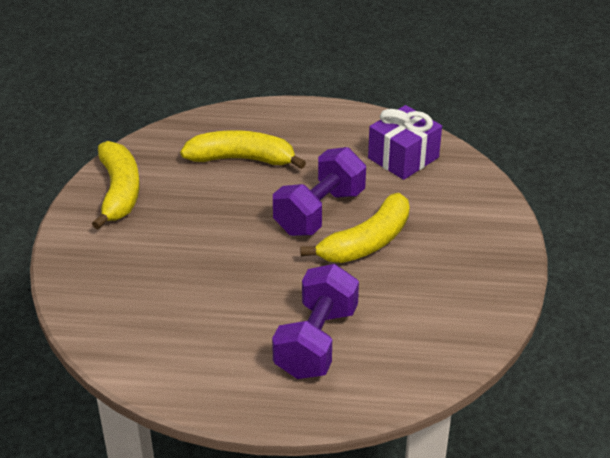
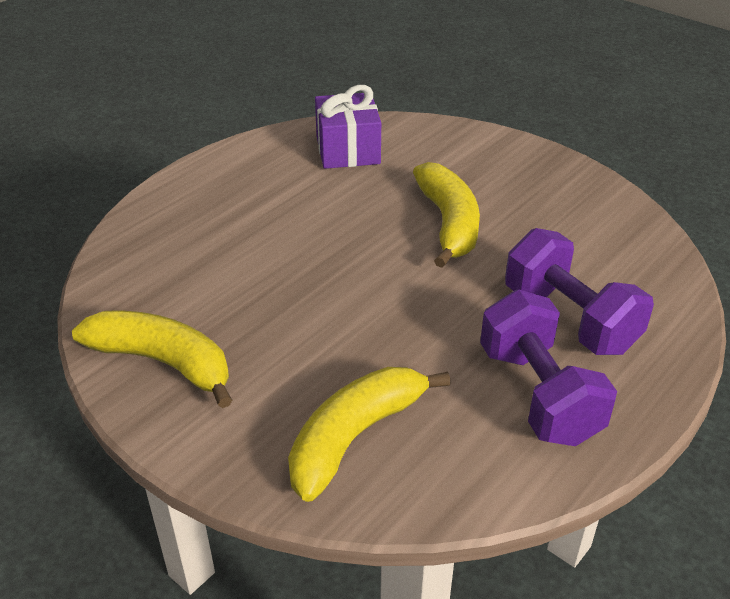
camera: 55 degrees left, 0 degrees up
(242, 159) = (224, 244): yellow banana -> yellow banana (355, 437)
(319, 212) = (372, 232): purple dumbbell -> purple dumbbell (538, 394)

